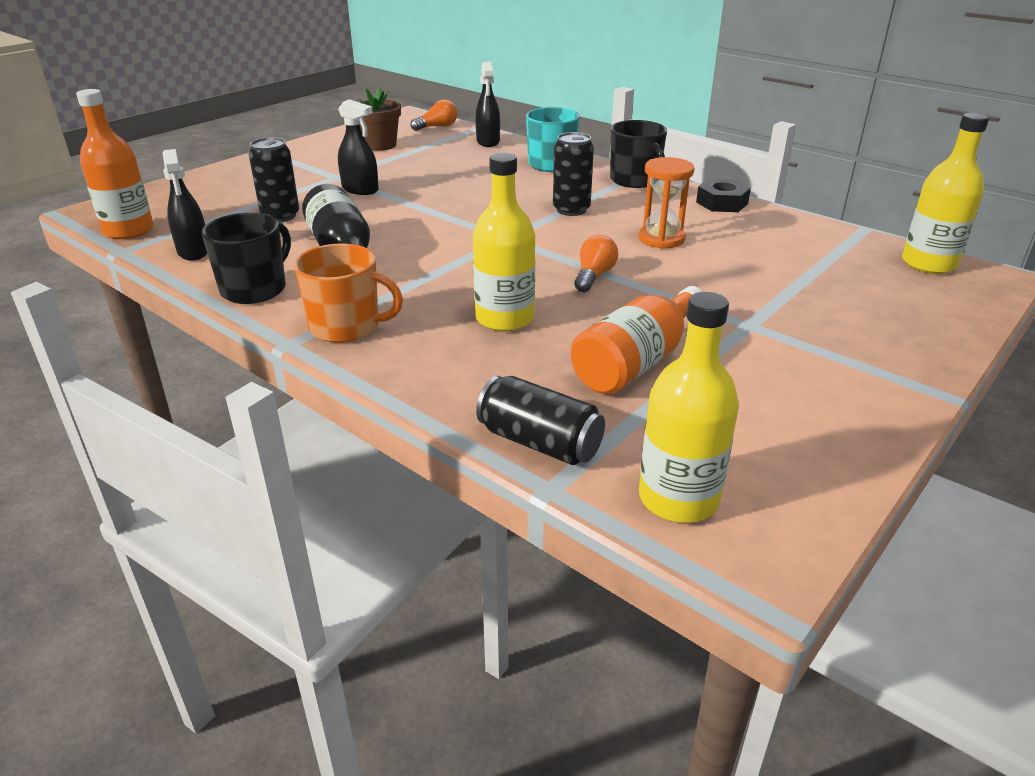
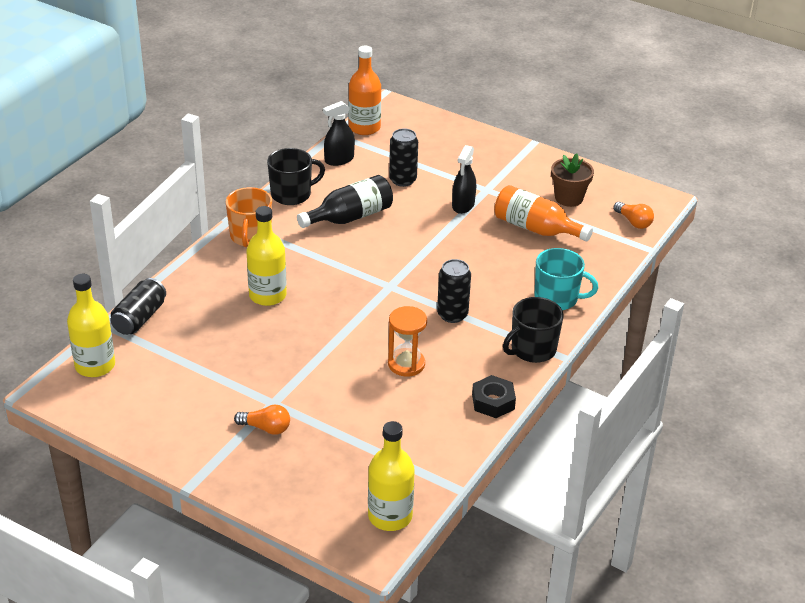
camera: 80 degrees right, 5 degrees up
(255, 289) = (292, 194): black mug -> black mug turned 45 degrees counterclockwise
(488, 141) = (604, 256): black spray bottle -> none
(594, 276) = (333, 331): orange light bulb -> orange light bulb (266, 428)
(636, 362) = (220, 351): orange bottle -> orange bottle (536, 228)

